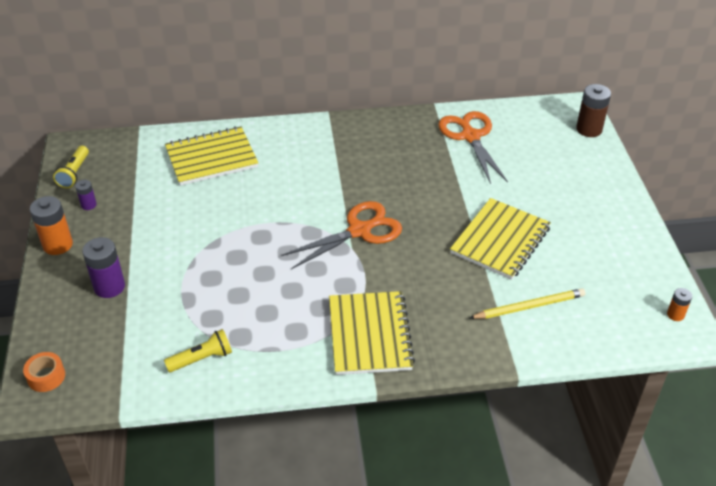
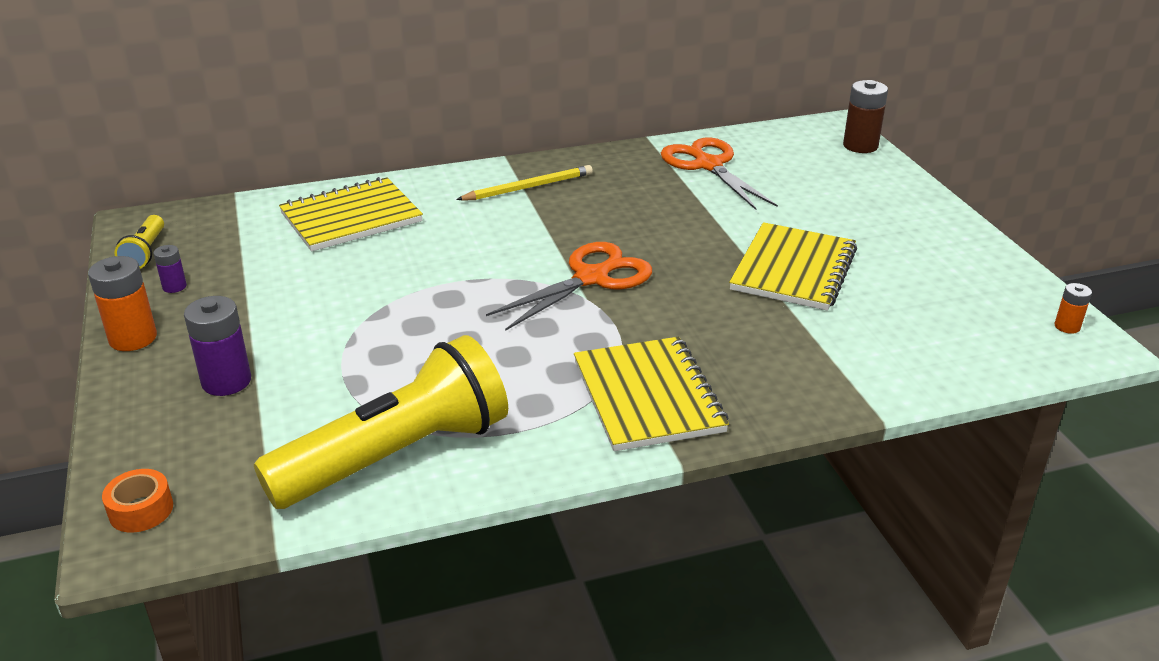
camera: 10 degrees left, 10 degrees down
(202, 359) = (397, 456): yellow flashlight -> yellow flashlight, size x2.32
(529, 306) = (864, 338): yellow pencil -> yellow pencil (528, 187)

